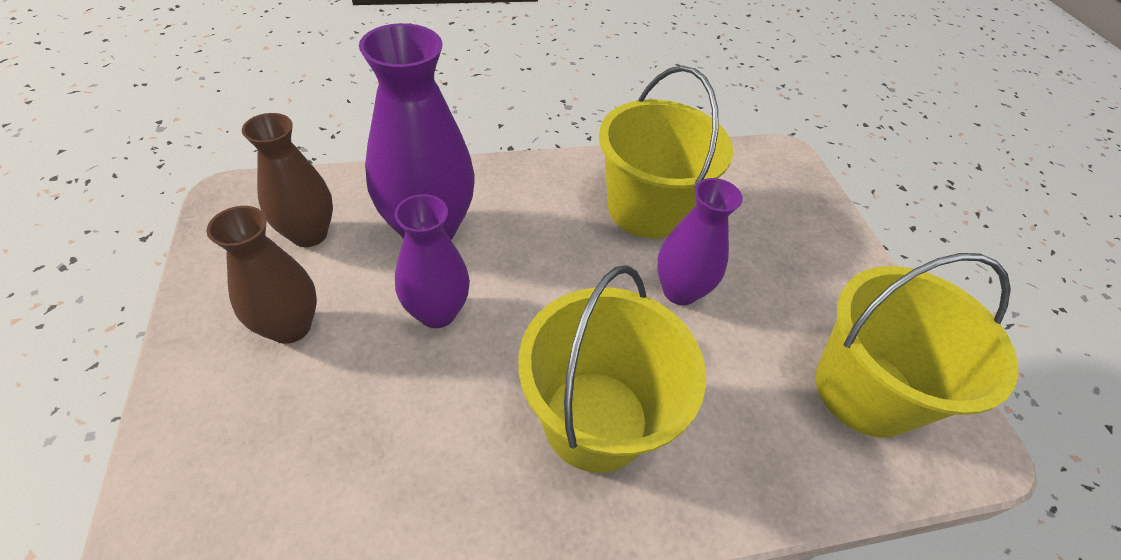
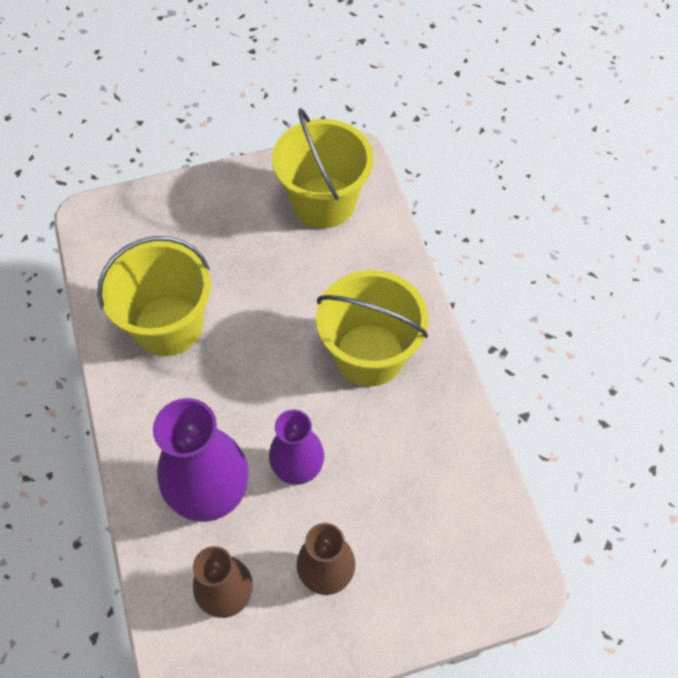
camera: 90 degrees left, 10 degrees up
(680, 291) = (255, 303): purple vase -> none

